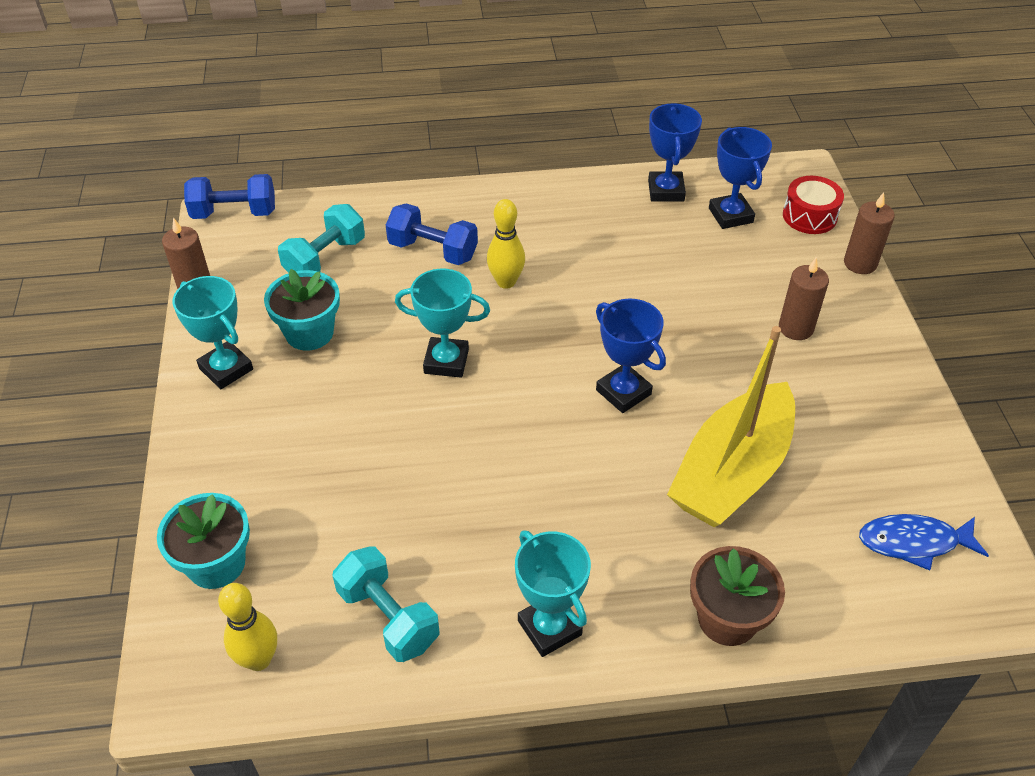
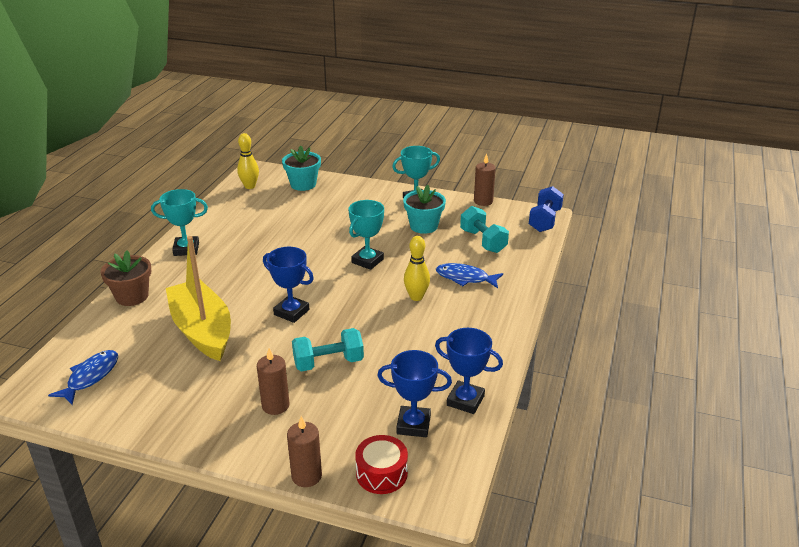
camera: 115 degrees right, 15 degrees down
(388, 617) = (236, 214): turquoise dumbbell -> turquoise dumbbell (328, 363)
(433, 250) = (465, 278): blue dumbbell -> blue fish
(623, 392) = (291, 312): blue trophy -> blue trophy turned 45 degrees clockwise

